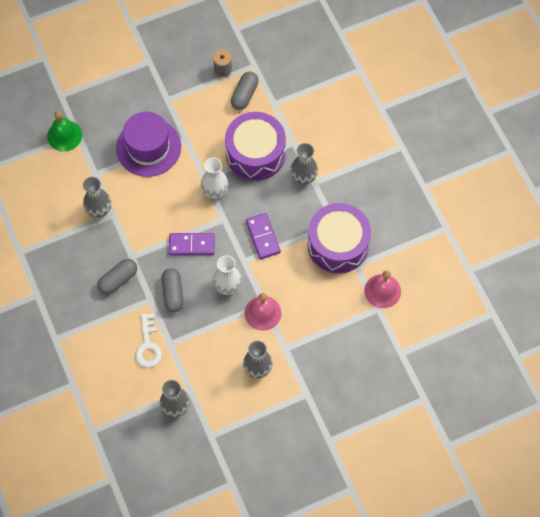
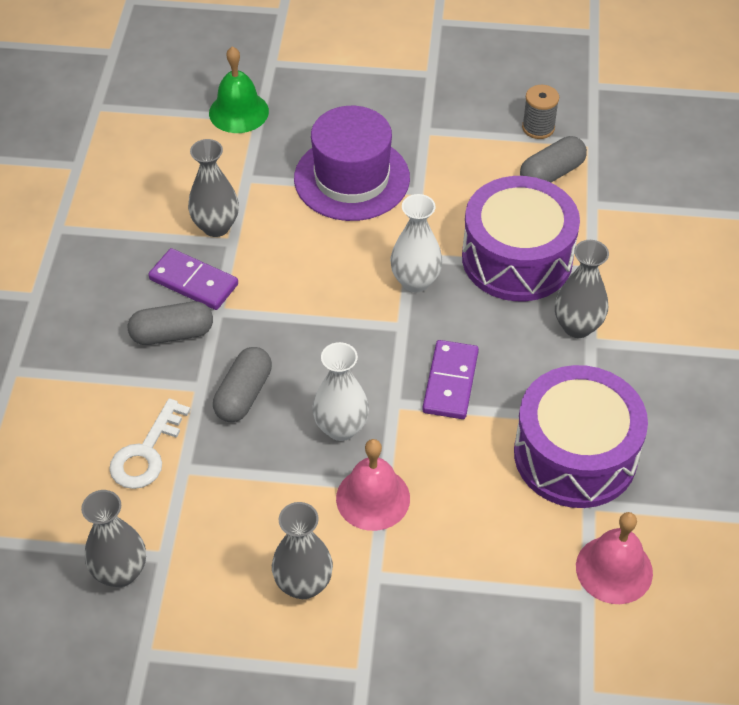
camera: 30 degrees right, 15 degrees down
(191, 245) = (324, 339): purple domino -> purple domino (194, 282)

